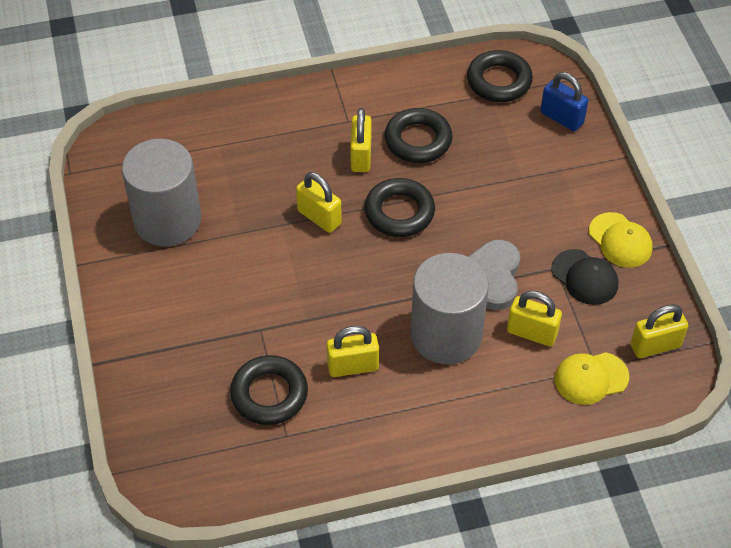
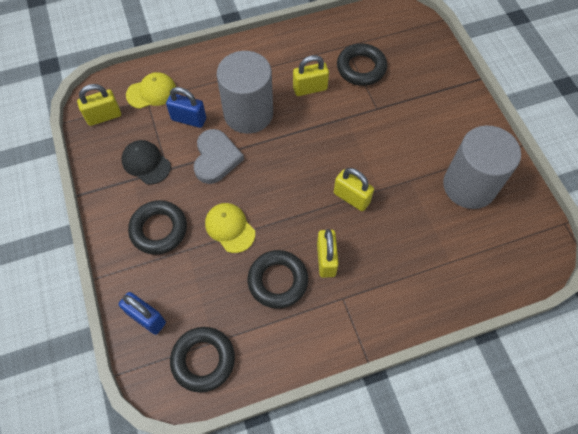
camera: 175 degrees right, 10 degrees up
(399, 212) = (288, 207): black ring -> black ring (159, 229)
(532, 333) = (189, 119): yellow padlock -> blue padlock
(620, 240) = (114, 196): yellow cap -> yellow cap (230, 228)

